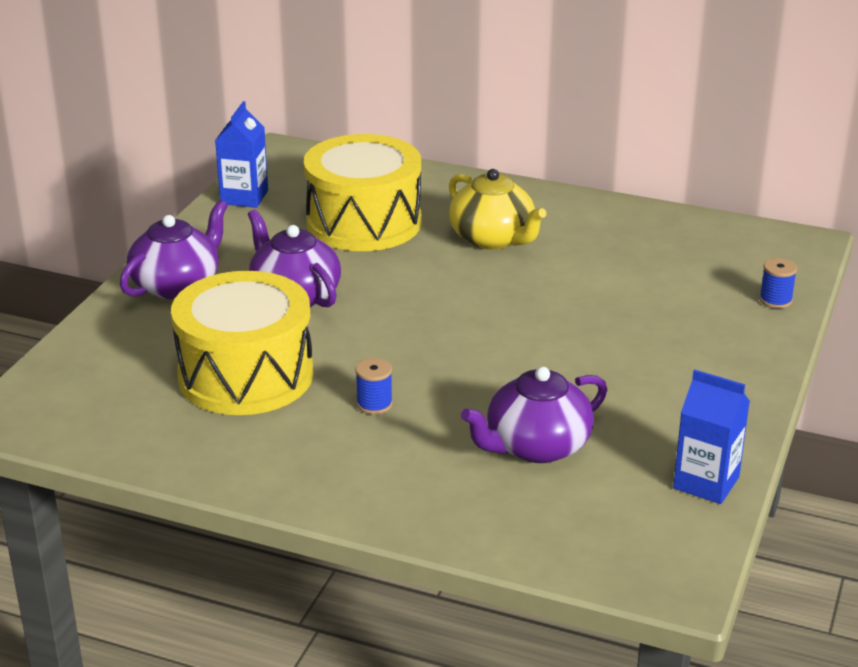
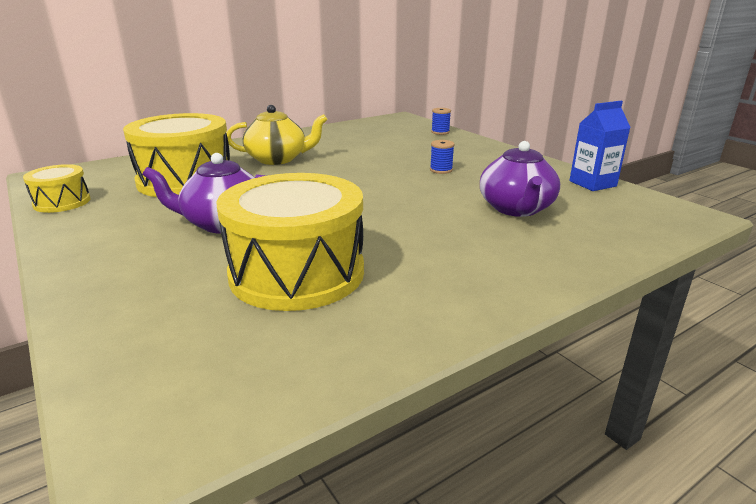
camera: 55 degrees left, 5 degrees down
(177, 285) = (112, 261): purple teapot -> none
(244, 197) = (62, 202): blue carton -> yellow drum
(374, 404) = (407, 238): blue spool -> blue spool (441, 170)

